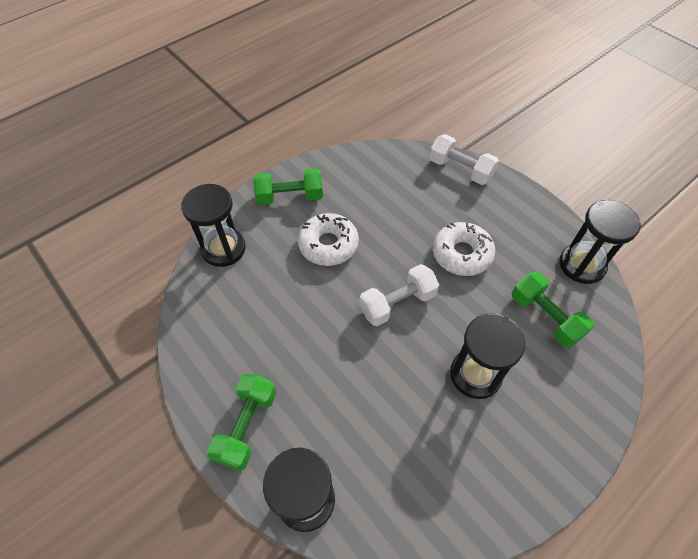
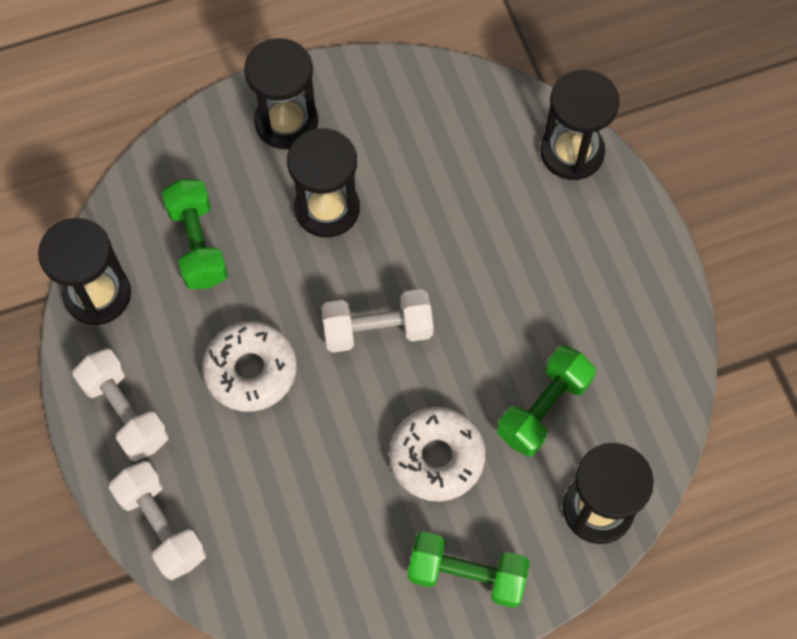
camera: 160 degrees left, 10 degrees up
(247, 426) = (618, 244): green dumbbell -> green dumbbell (543, 408)
(517, 211) = (125, 412): none -> white dumbbell
(548, 436) = (286, 122): none -> black hourglass

